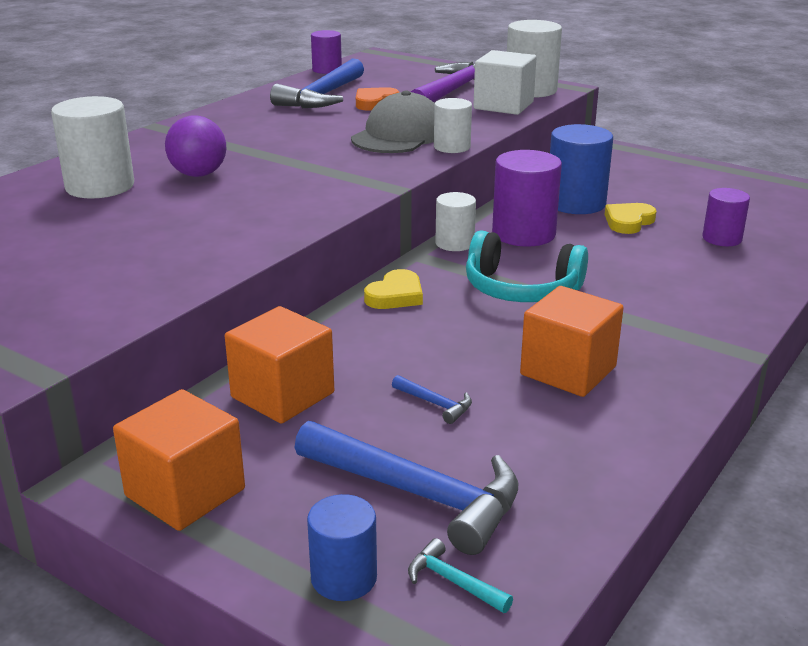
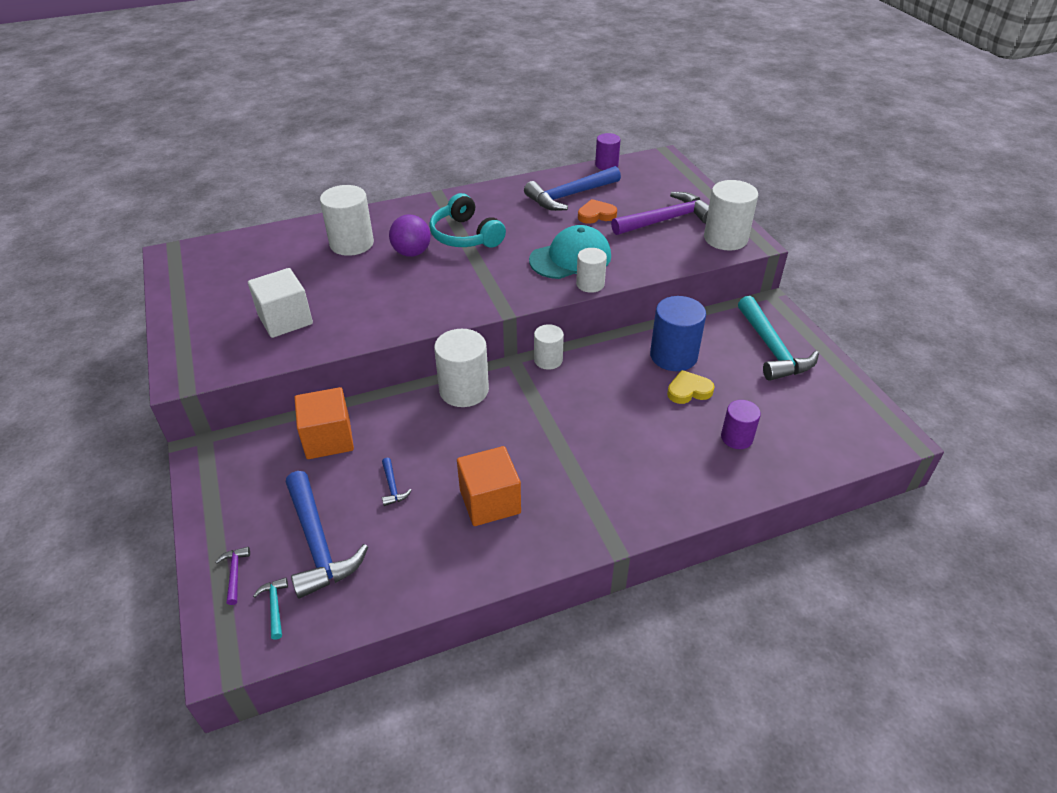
camera: 35 degrees right, 15 degrees up
(185, 492) = (225, 481): orange cube -> none
(344, 578) = (235, 573): blue cylinder -> purple hammer
(395, 295) = (464, 390): yellow heart -> white cylinder
(399, 135) = (570, 258): grey cap -> turquoise cap
(503, 105) = (682, 250): white cube -> white cube (285, 319)
(521, 289) = (542, 420): turquoise headphones -> turquoise headphones (465, 236)
(523, 234) = (602, 371): purple cylinder -> none
(654, 174) = (772, 349): none -> turquoise hammer

